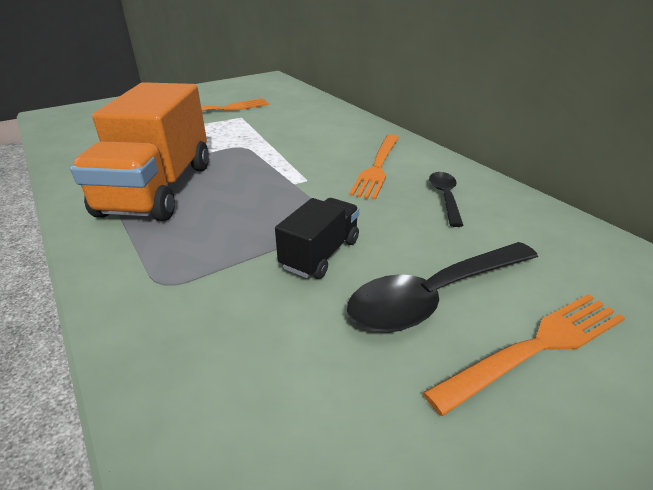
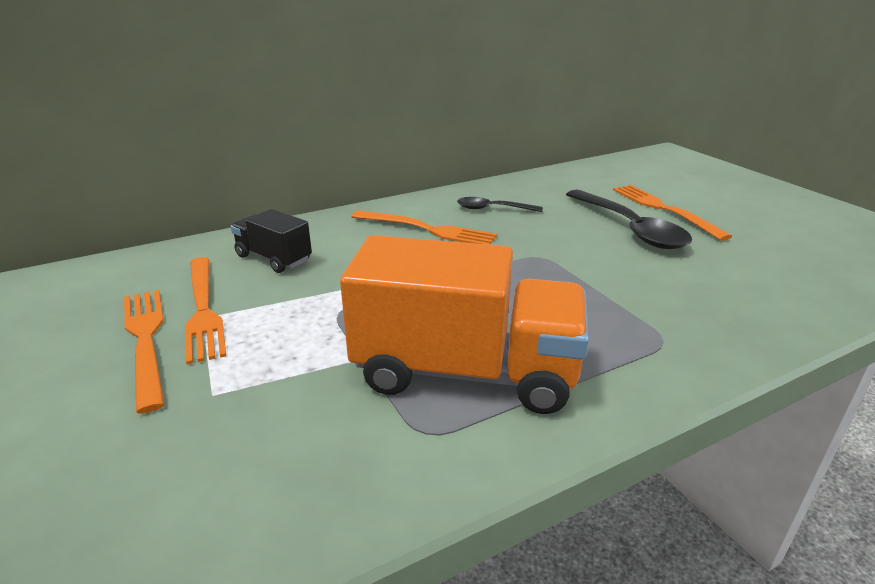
camera: 85 degrees left, 5 degrees down
(249, 115) = (203, 310): none -> orange fork
(320, 254) = (592, 264): black truck -> black truck (273, 258)

